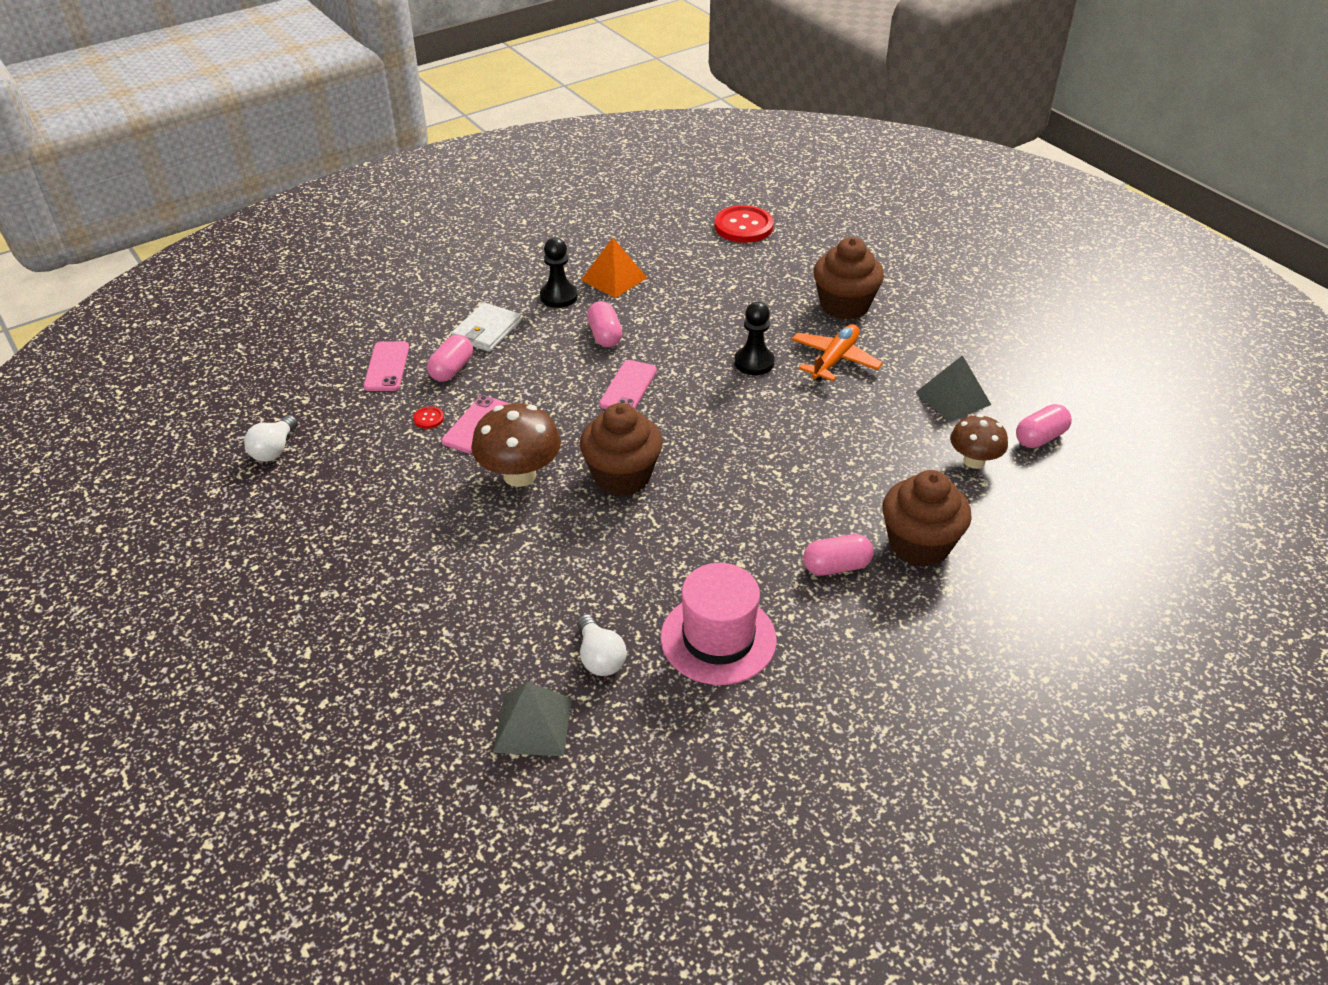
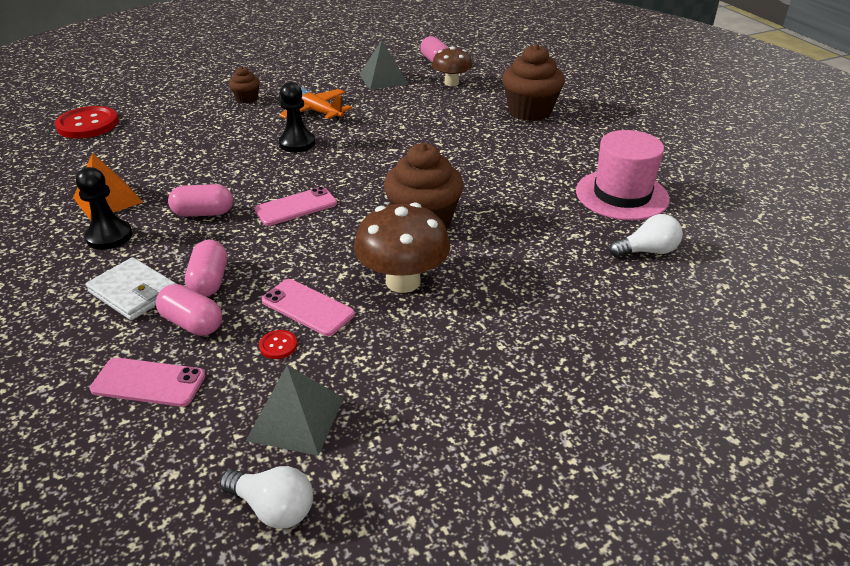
camera: 80 degrees left, 5 degrees down
(532, 724) = (727, 292): grey pyramid -> grey pyramid (296, 418)
(628, 387) = (296, 207): pink phone -> pink phone turned 60 degrees counterclockwise
(836, 566) = (548, 141): pink capsule -> pink capsule (209, 281)
(844, 305) = (247, 99): brown cupcake -> brown cupcake, size x0.51

